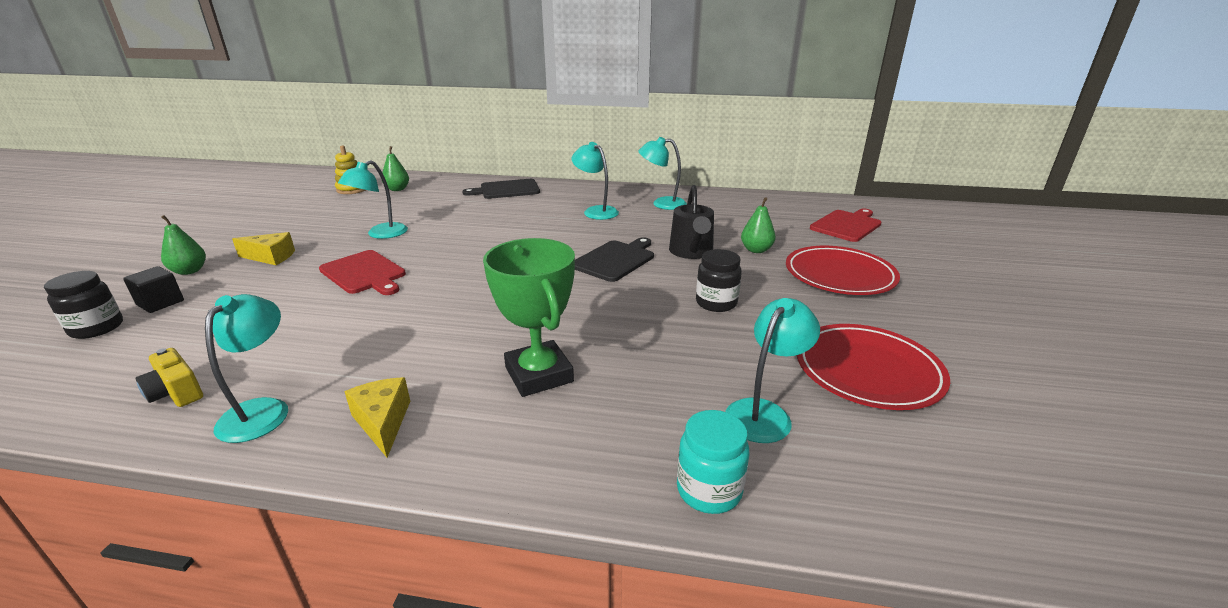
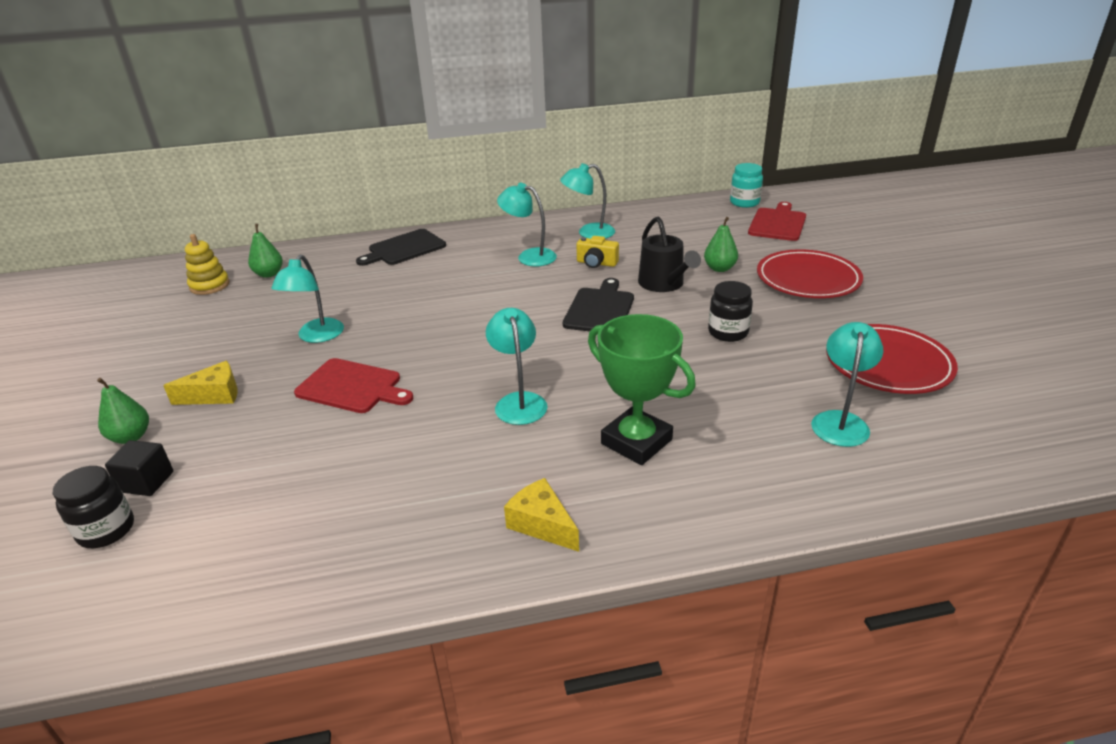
camera: 20 degrees left, 5 degrees up
(176, 392) = (301, 563): yellow camera -> yellow camera (596, 263)
(262, 410) = (414, 550): turquoise lamp -> turquoise lamp (519, 401)
(709, 490) = (847, 493): turquoise jar -> turquoise jar (744, 202)

